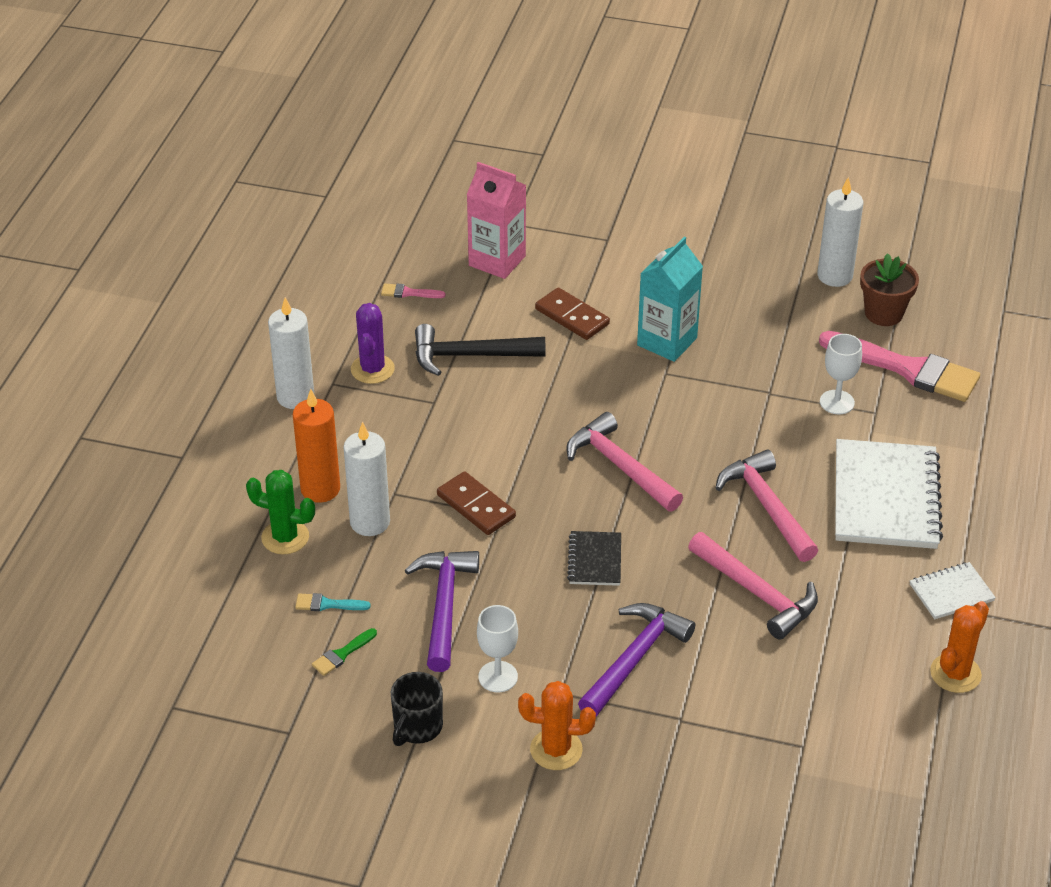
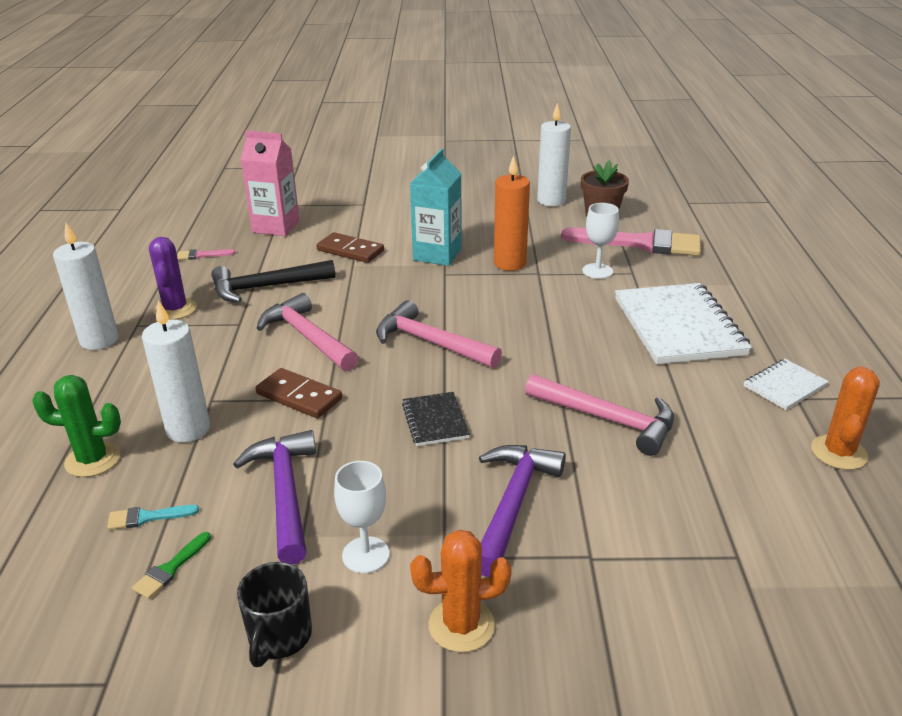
camera: 15 degrees left, 10 degrees down
(320, 489) = (130, 409): orange candle -> orange candle (509, 263)
(767, 506) = (579, 350): pink hammer -> pink hammer (307, 337)

